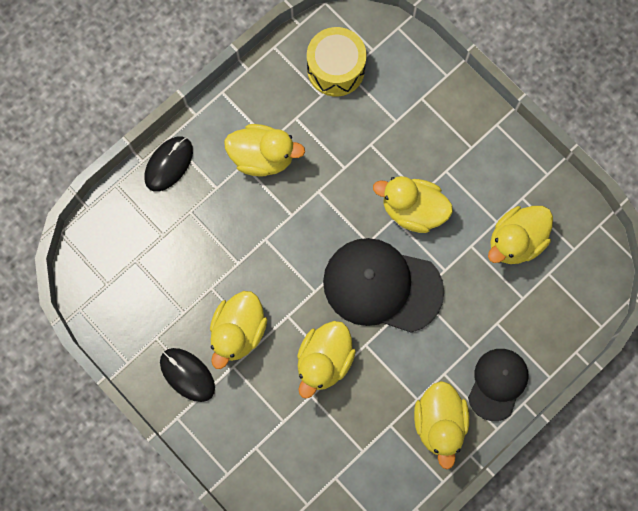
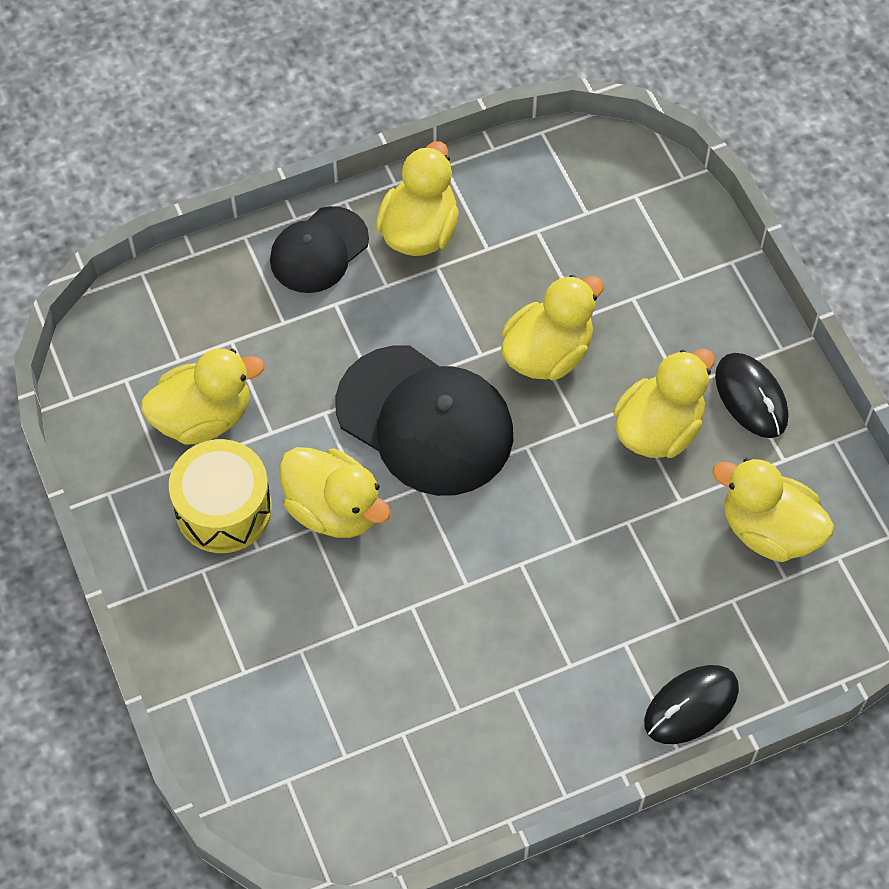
camera: 160 degrees left, 15 degrees down
(262, 157) = (535, 666): yellow duck -> yellow duck (769, 530)
(336, 69) = (362, 768): yellow drum -> yellow drum (223, 509)

